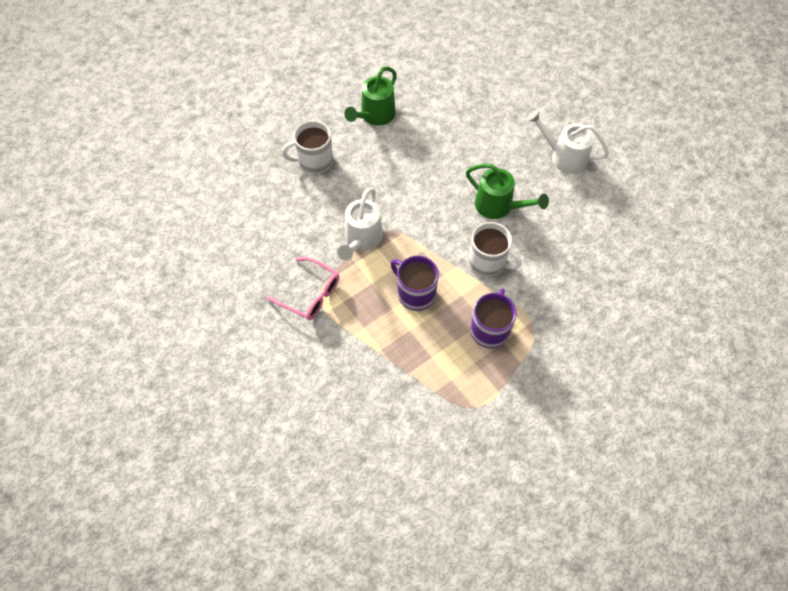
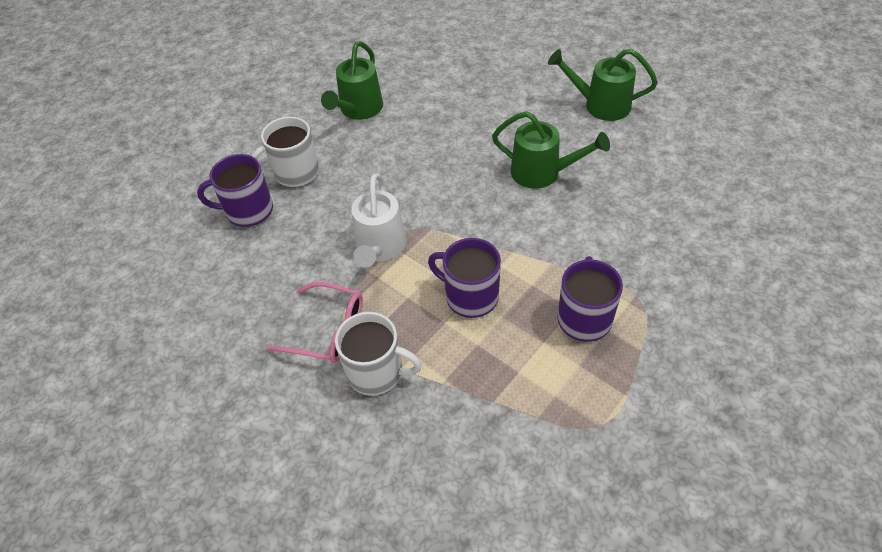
camera: 10 degrees left, 10 degrees down
(274, 185) = (248, 211): none -> purple mug
(488, 262) = (552, 237): white mug -> white mug (376, 372)
(563, 156) = (600, 105): white watering can -> green watering can

